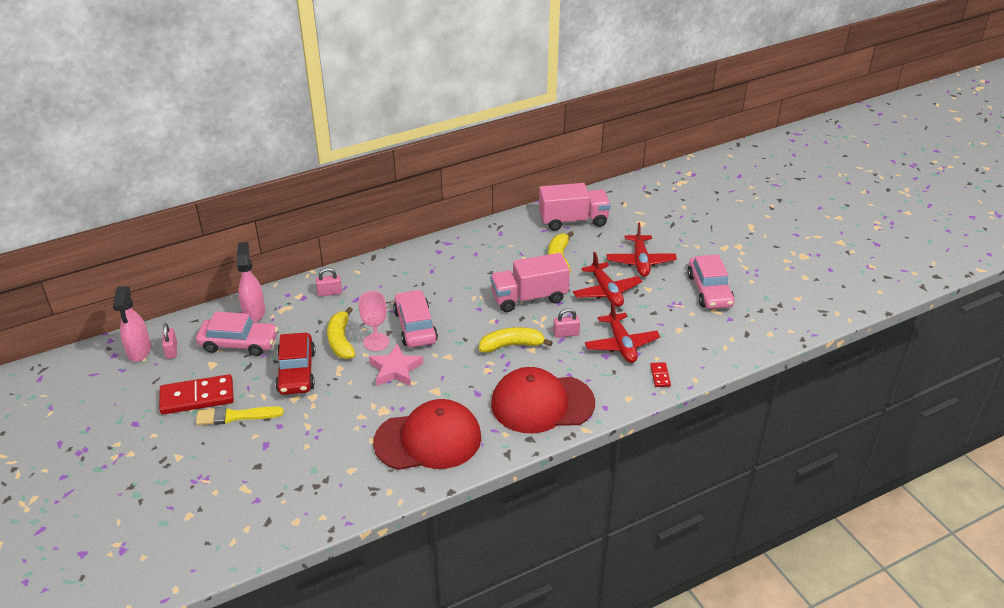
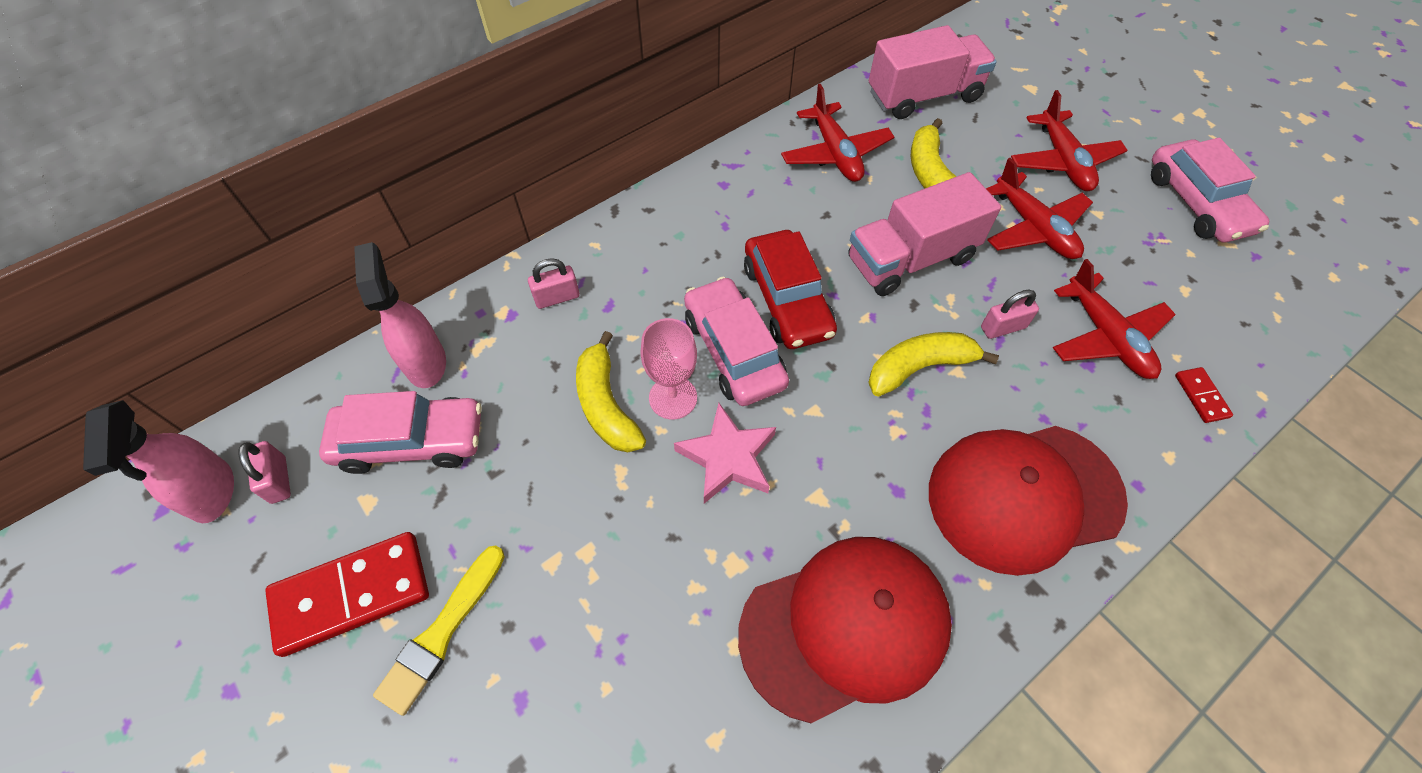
camera: 10 degrees left, 20 degrees up
(235, 416) = (441, 632): yellow brush -> yellow brush turned 45 degrees counterclockwise
(296, 371) = (539, 494): red car -> red car (787, 300)
(508, 243) = (835, 153): none -> red plane

